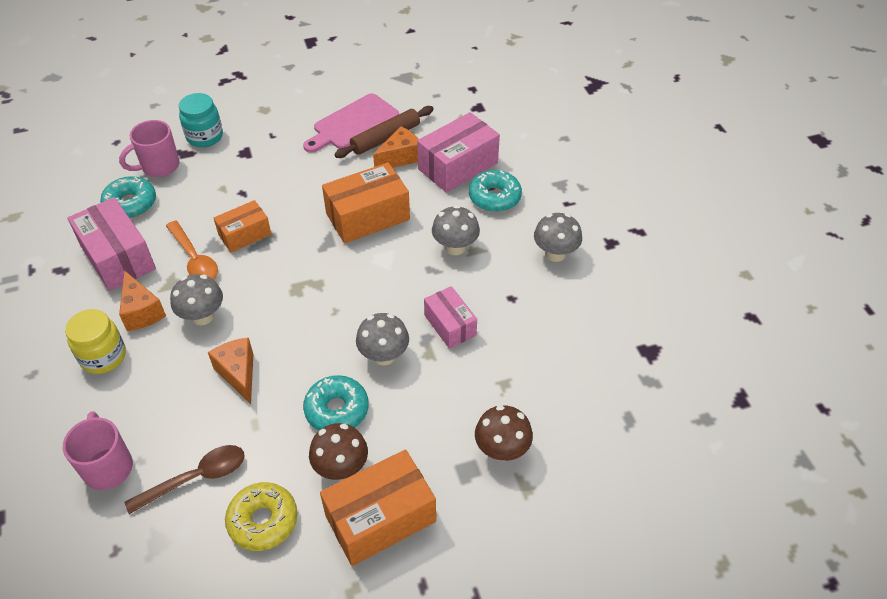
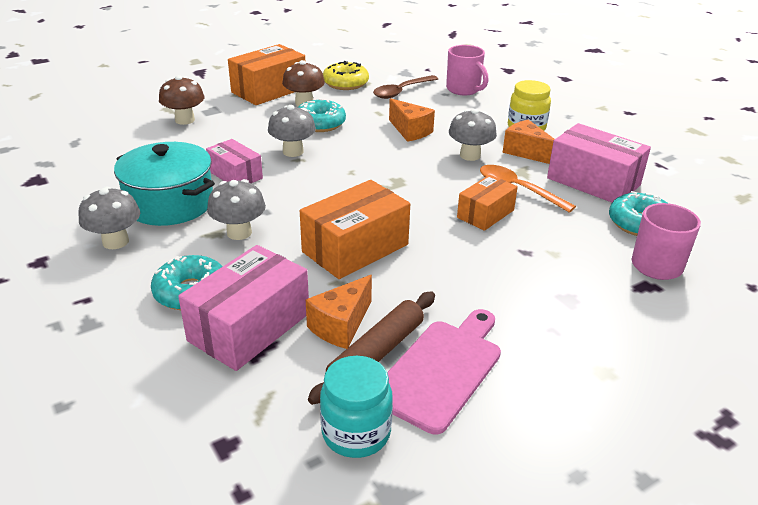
camera: 165 degrees right, 15 degrees down
(205, 137) = (645, 312): turquoise jar -> turquoise jar (356, 433)
(513, 293) = (170, 203): none -> turquoise pot

